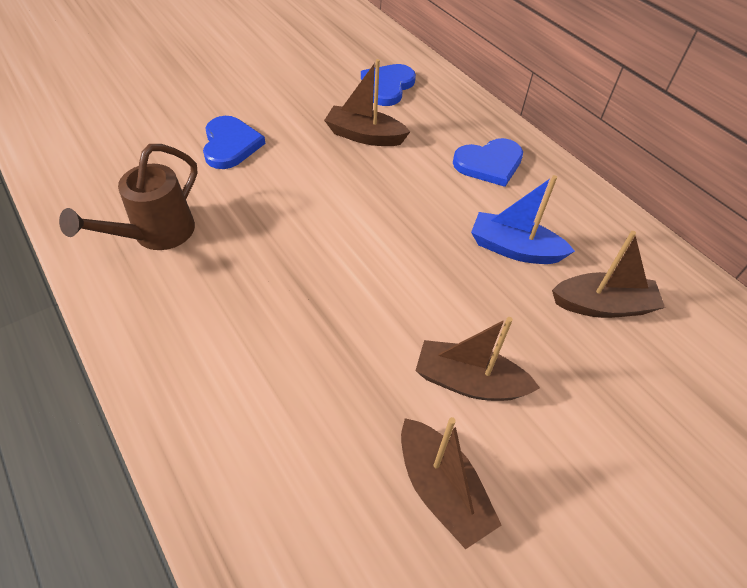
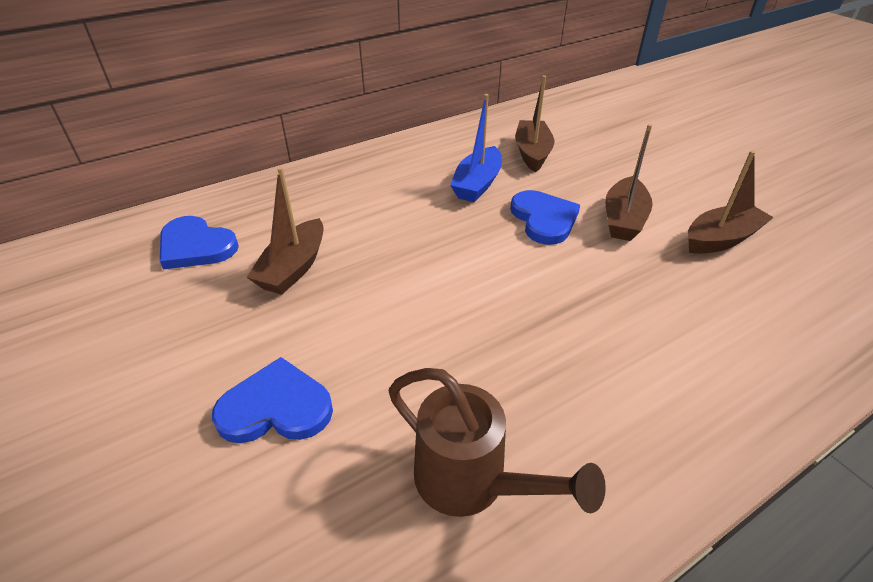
camera: 85 degrees left, 10 degrees down
(489, 164) = (362, 186): blue heart -> blue heart (544, 219)

